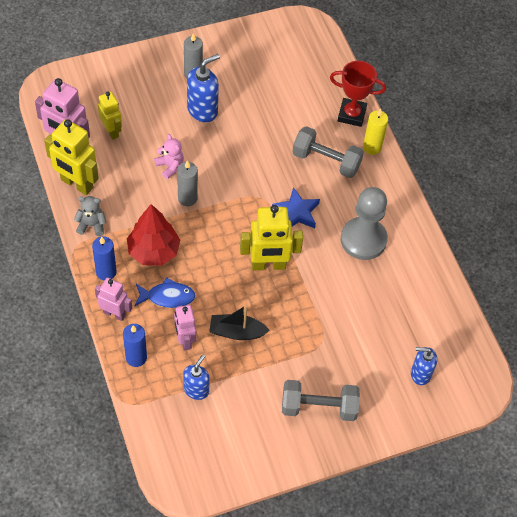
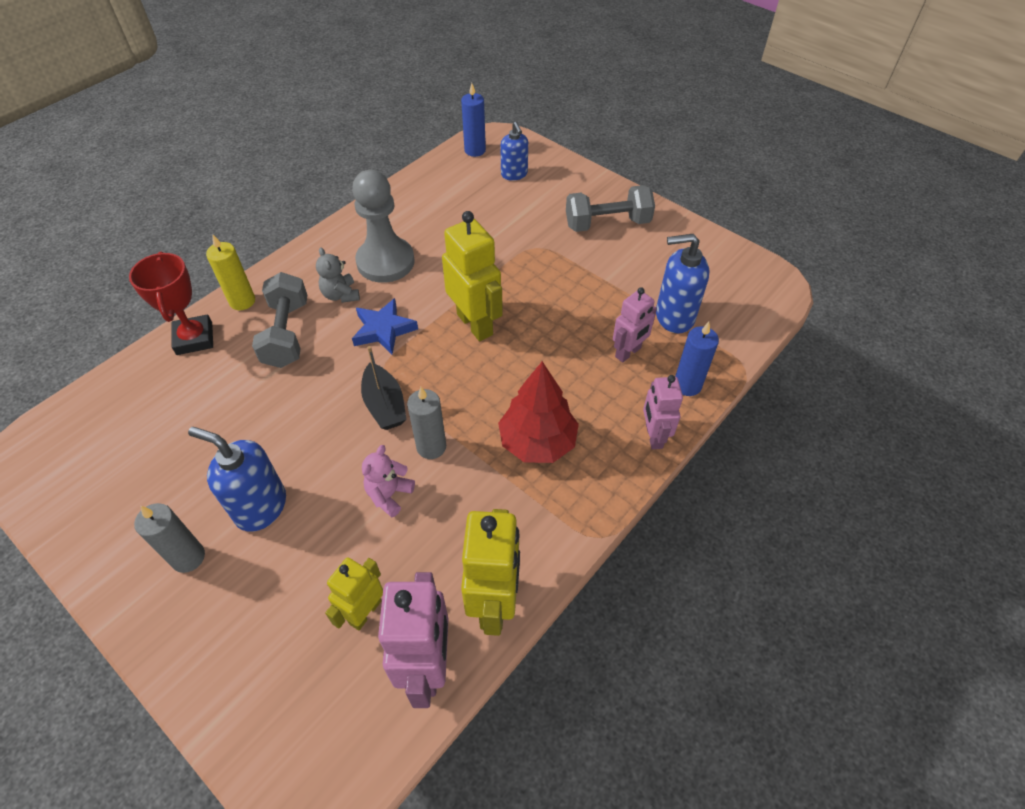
camera: 115 degrees left, 5 degrees down
(91, 225) = (550, 537): grey teddy bear -> grey teddy bear (341, 295)
(106, 272) = (606, 477): blue candle -> blue candle (475, 150)
(167, 297) = (588, 395): blue fish -> none
(196, 389) = (674, 316): blue soap dispenser -> blue soap dispenser, size x1.50
(237, 332) = (580, 314): black boat -> black boat (385, 405)
(318, 407) = (607, 223): grey dumbbell -> grey dumbbell turned 75 degrees counterclockwise

